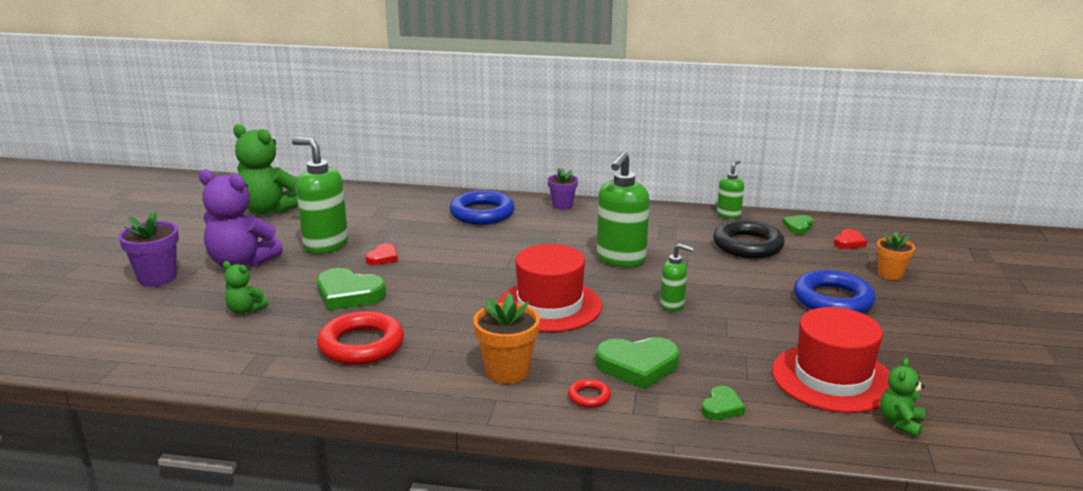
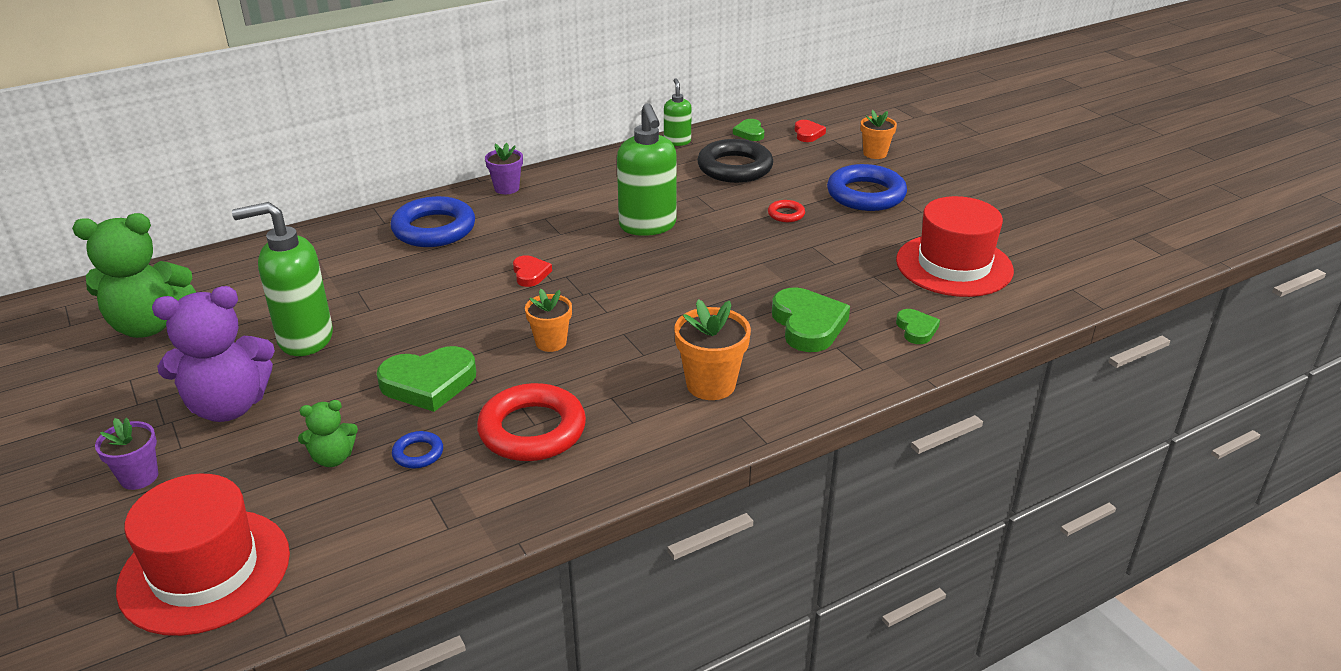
camera: 40 degrees left, 10 degrees up
(157, 278) = (139, 477): purple flower pot -> purple flower pot, size x0.66
(286, 328) = (418, 453): none -> blue ring
(383, 258) = (400, 325): red heart -> red heart (530, 274)
(449, 302) = (551, 342): none -> orange flower pot
(550, 306) = (652, 302): red hat -> red hat (205, 571)
(589, 397) = (810, 372): red ring -> red ring (786, 214)
(637, 366) = (808, 325): green heart -> green heart turned 60 degrees counterclockwise
(672, 305) = (755, 253): green soap dispenser -> none
(900, 423) = (1039, 281): green teddy bear -> none

